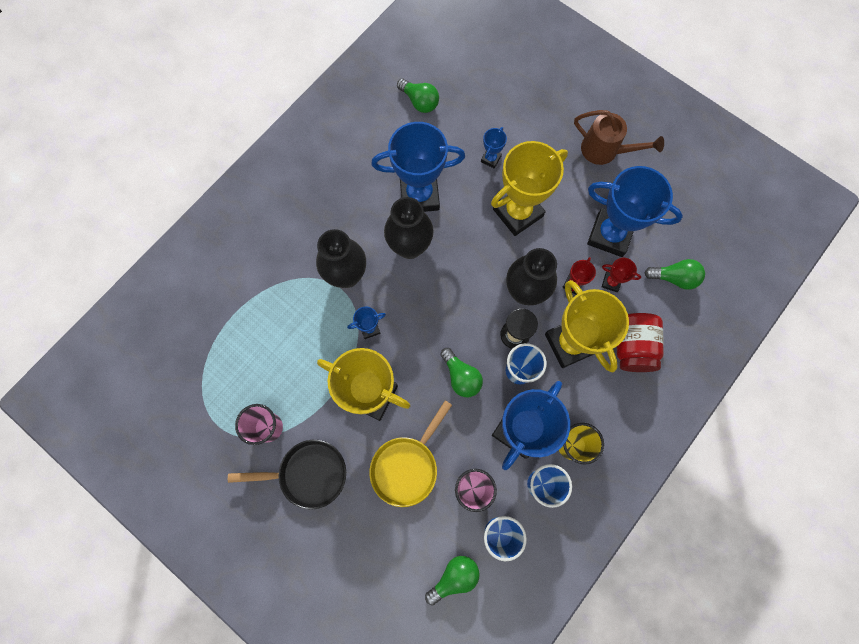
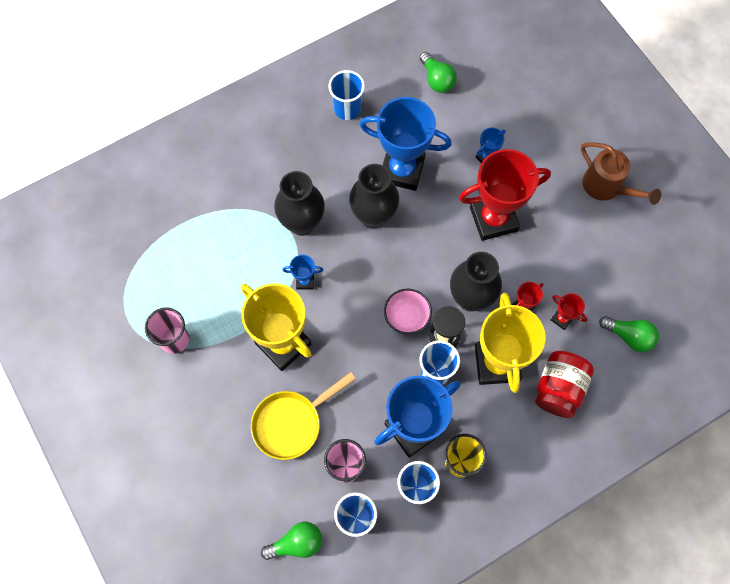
camera: 20 degrees right, 5 degrees down
(308, 474) = (195, 396): black pan -> none
(348, 155) = (347, 109): none -> blue cup
(461, 376) = (376, 357): green light bulb -> none
(474, 329) = (407, 317): none -> pink bowl
(517, 213) = (493, 219): yellow trophy -> red trophy
(610, 235) = (579, 272): blue trophy -> none

